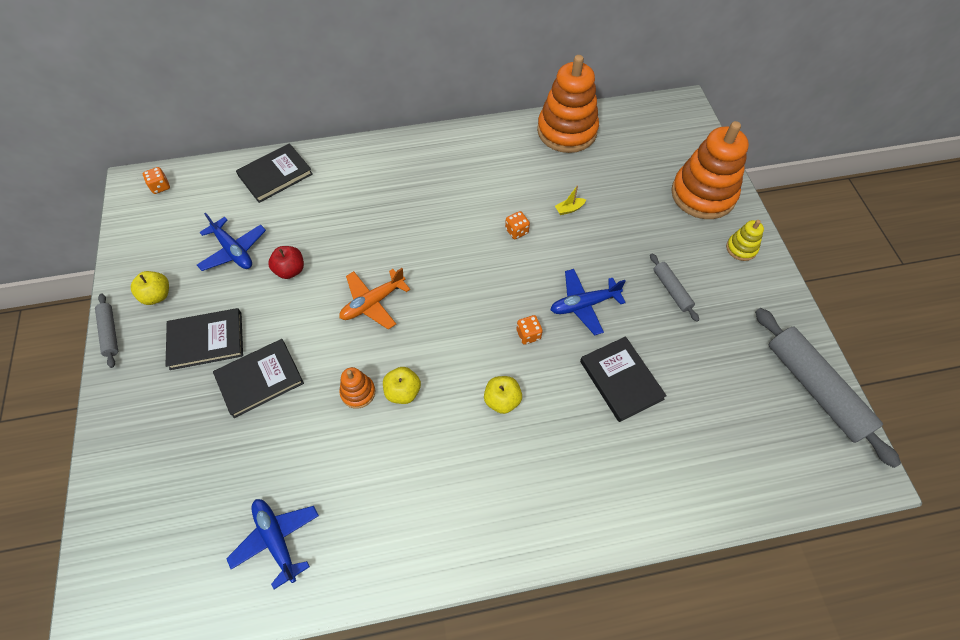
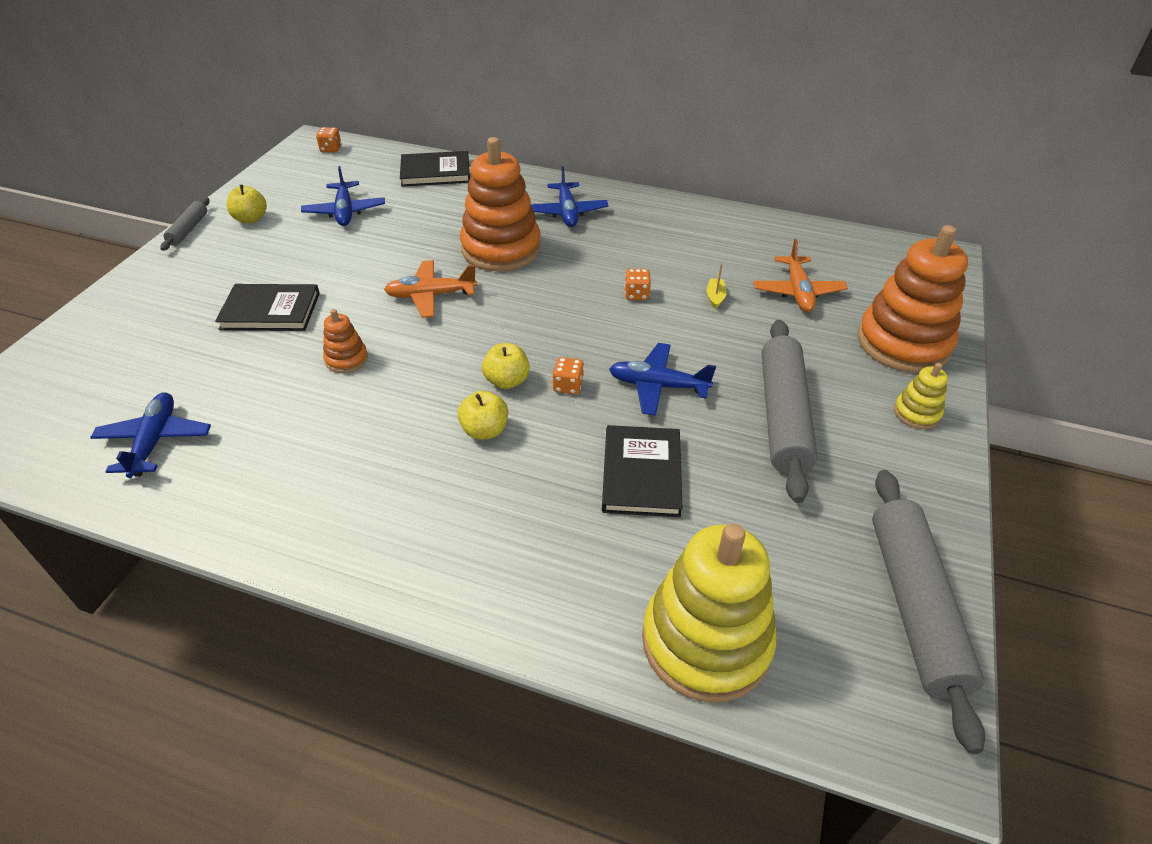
camera: 30 degrees right, 15 degrees down
(206, 340) = (256, 265): black book -> none
(290, 270) = (379, 243): red apple -> none
(403, 392) = (389, 378): yellow apple -> yellow apple (507, 381)
(412, 173) = (567, 212): none -> blue plane
(567, 131) = (771, 233): orange stacking toy -> orange stacking toy (501, 249)
(569, 209) = (715, 297): yellow boat -> yellow boat turned 90 degrees clockwise
(616, 179) = (797, 292): none -> orange plane
(671, 290) = (783, 416): grey rolling pin -> grey rolling pin, size x2.04
(731, 475) = (706, 641): none -> yellow stacking toy

